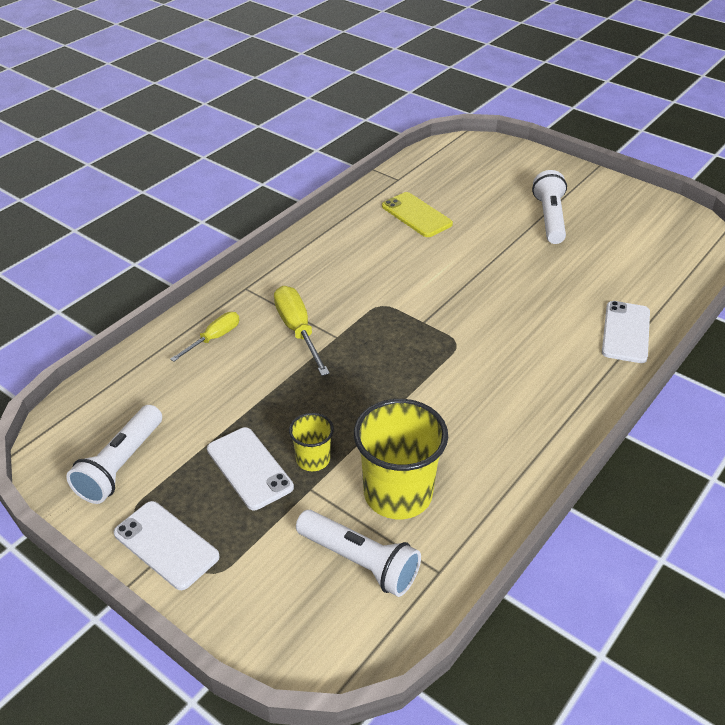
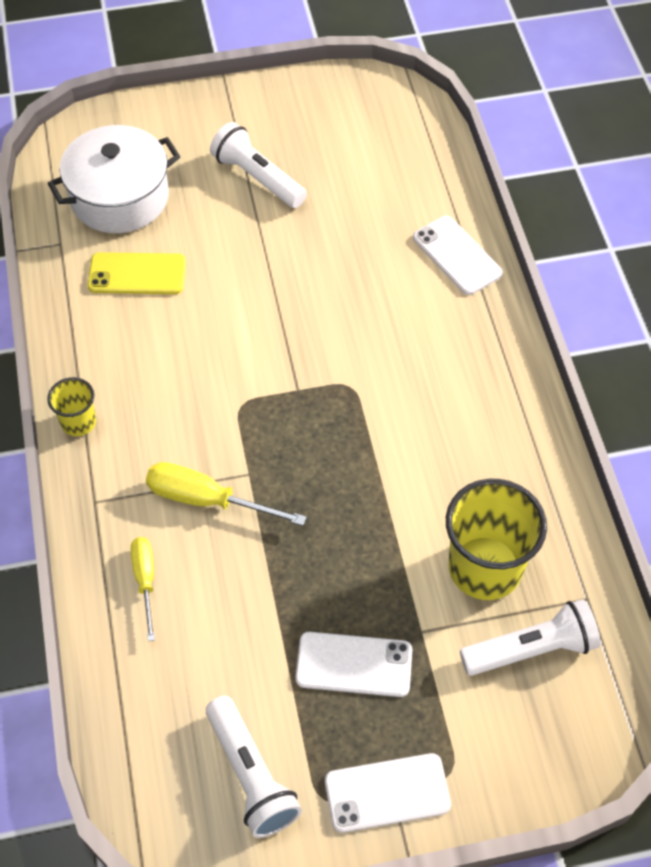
camera: 50 degrees left, 15 degrees up
(313, 459) = (389, 605): yellow cup -> yellow cup (78, 422)
(458, 180) = (119, 197): none -> white pot

